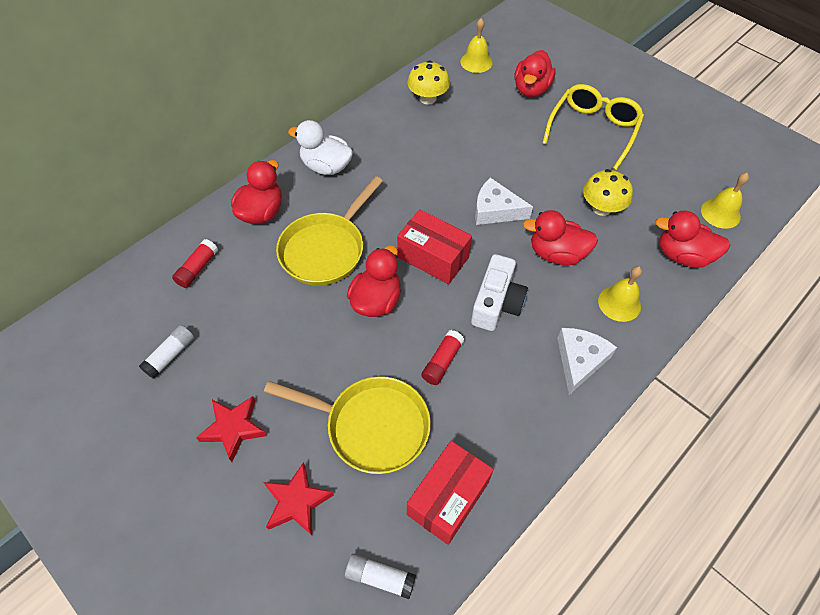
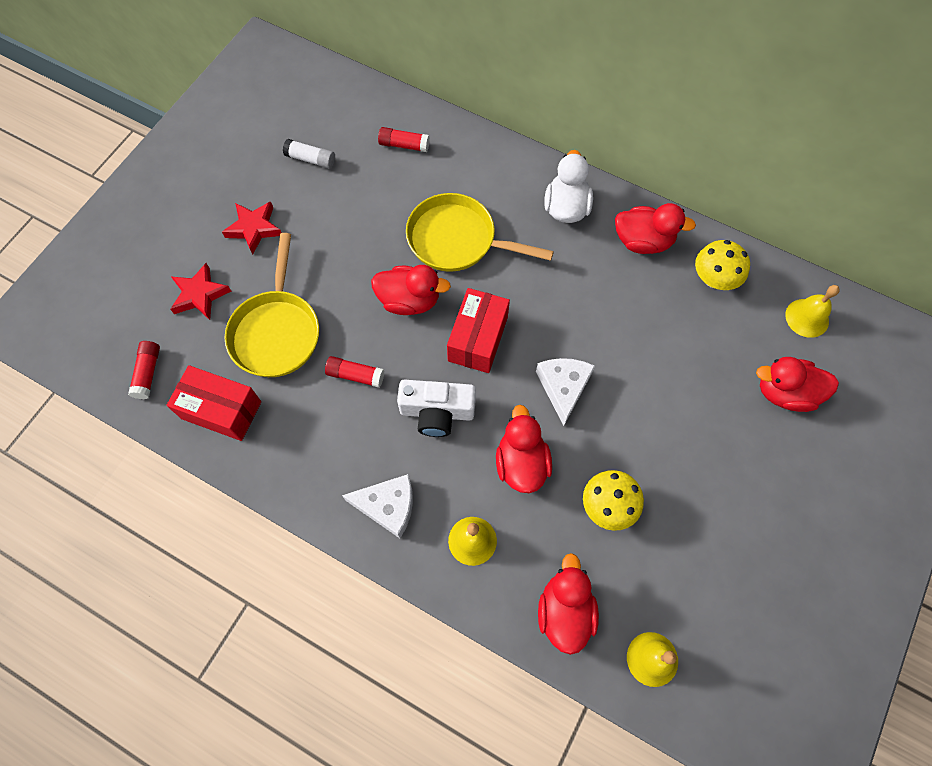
camera: 75 degrees right, 10 degrees up
(261, 212) = (485, 172): red duck -> red duck (643, 241)
(380, 577) = (148, 373): white glue stick -> red glue stick
(593, 130) = (740, 480): yellow glasses -> none

